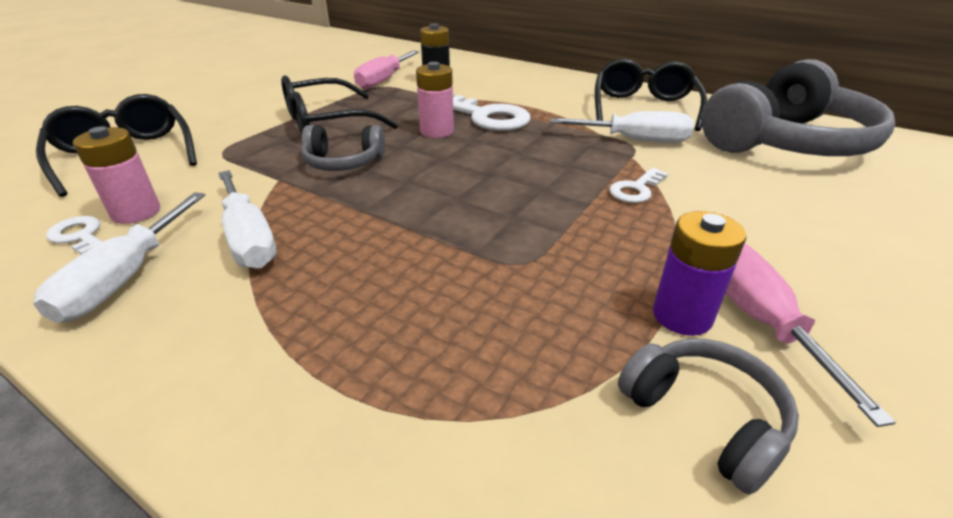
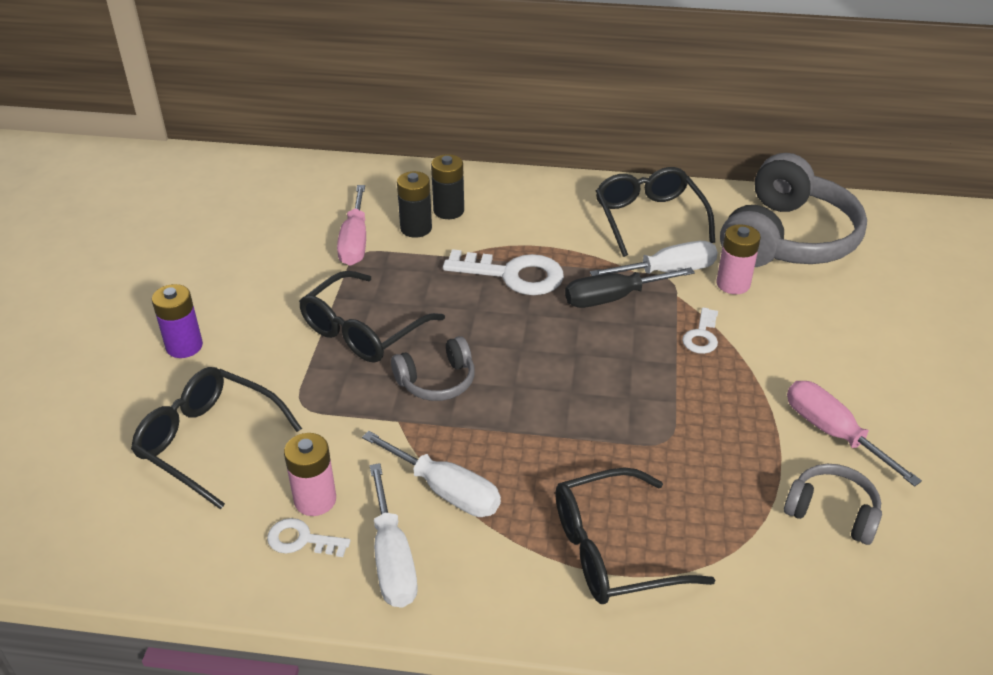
camera: 25 degrees left, 5 degrees up
(350, 353) = (613, 550): none -> black glasses
(437, 131) = (485, 311): pink battery -> pink battery (733, 284)
(472, 77) = (448, 211): none -> black battery
(563, 146) = (613, 298): none -> black screwdriver
(682, 315) = (790, 447): purple battery -> purple battery (184, 346)

